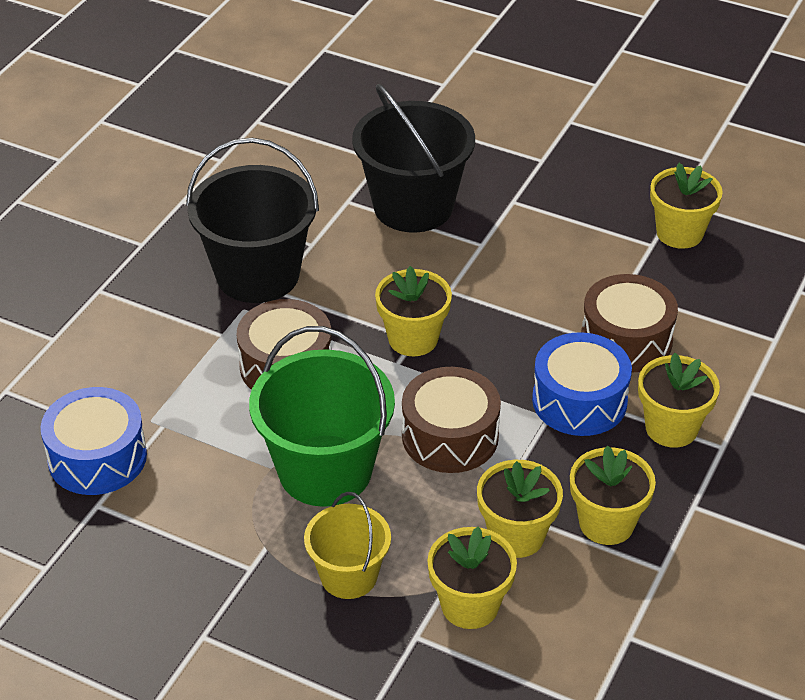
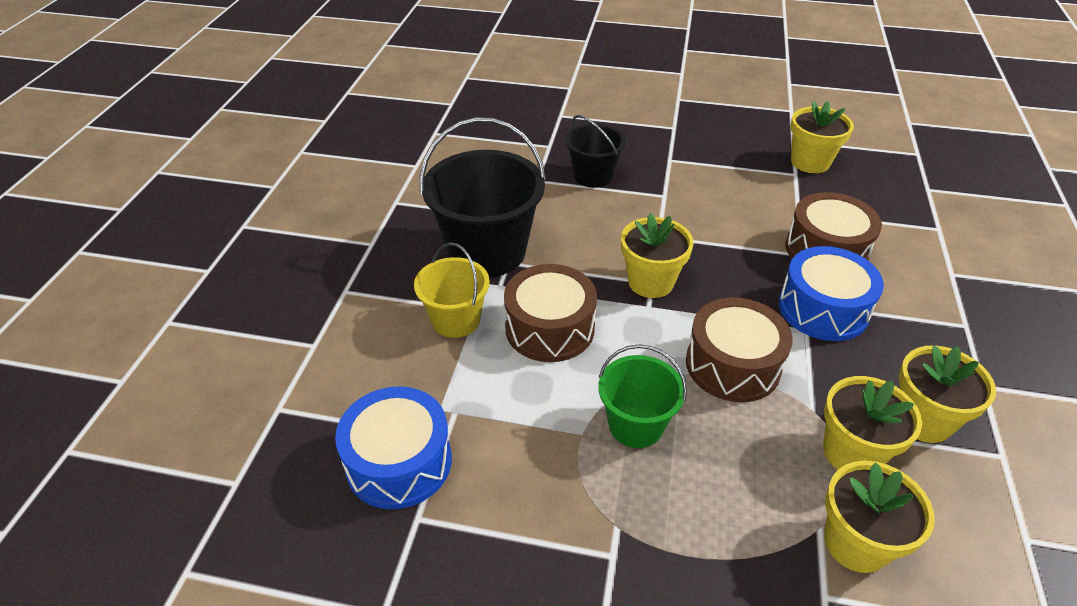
camera: 15 degrees left, 0 degrees up
(325, 470) = (636, 425): green bucket -> green bucket, size x0.57
(349, 576) = (718, 539): yellow bucket -> yellow bucket (456, 320)
(413, 206) = (593, 176): black bucket -> black bucket, size x0.57
(671, 428) = (914, 317): yellow flower pot -> none

